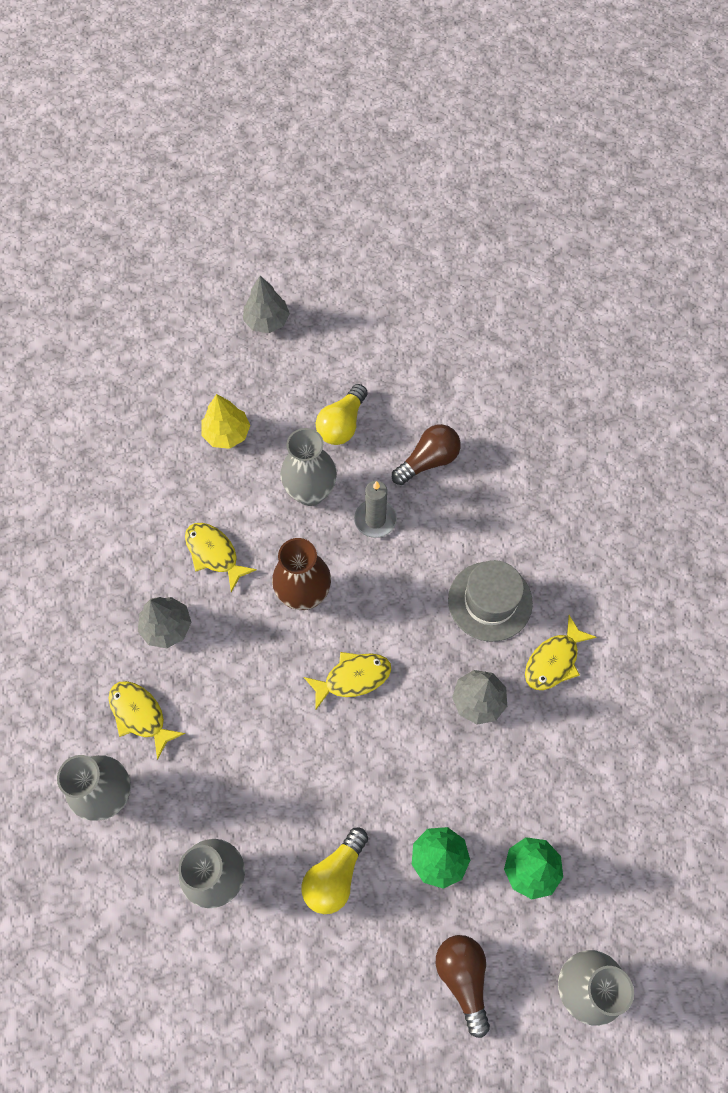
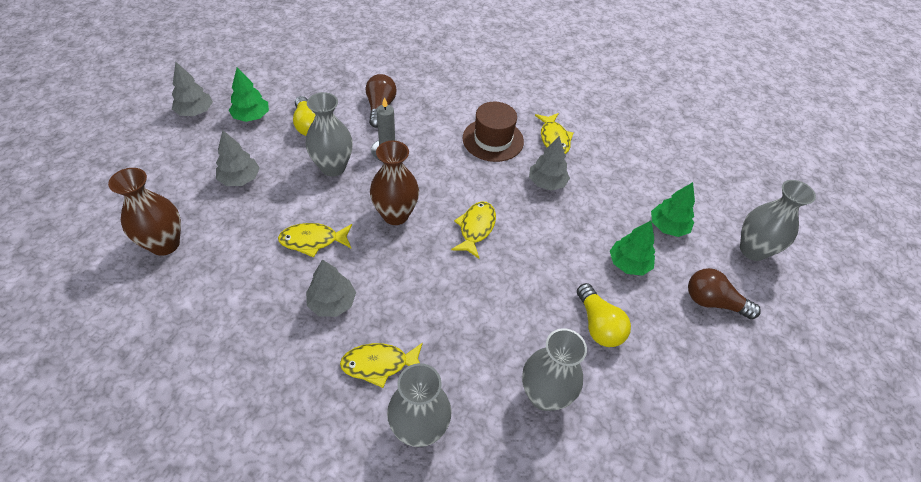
camera: 55 degrees left, 15 degrees down
(114, 449) = (165, 244): none -> brown vase
(227, 433) = (240, 179): yellow tree -> grey tree
(305, 368) = (251, 117): none -> green tree
(490, 601) = (493, 140): grey hat -> brown hat

